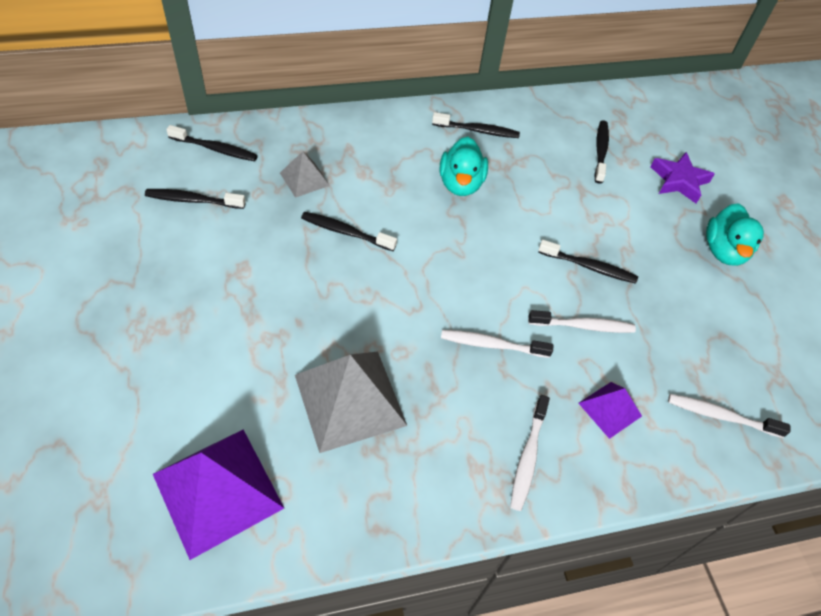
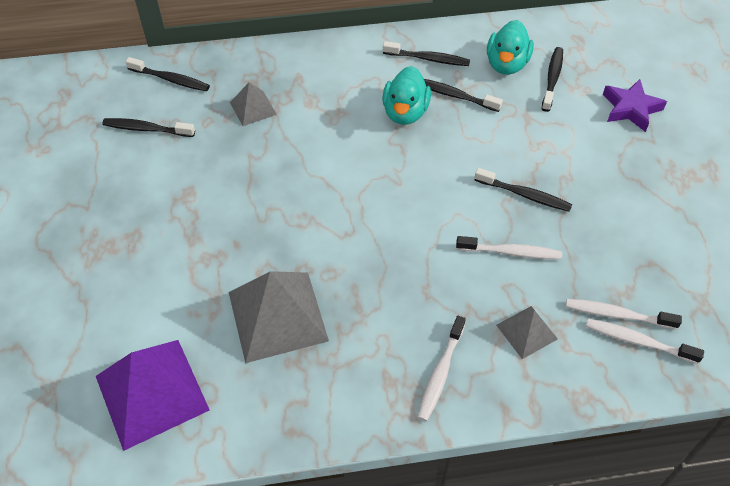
camera: 10 degrees right, 0 degrees up
(345, 232) = (287, 159): black toothbrush -> black toothbrush (454, 95)
(491, 344) = (417, 268): white toothbrush -> white toothbrush (617, 314)
(610, 409) = (527, 332): purple pyramid -> grey pyramid
(724, 251) = (667, 180): turquoise duck -> turquoise duck (506, 64)

